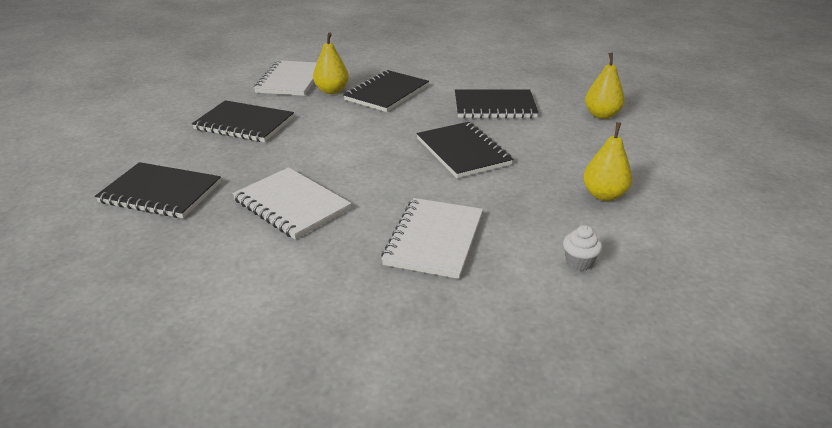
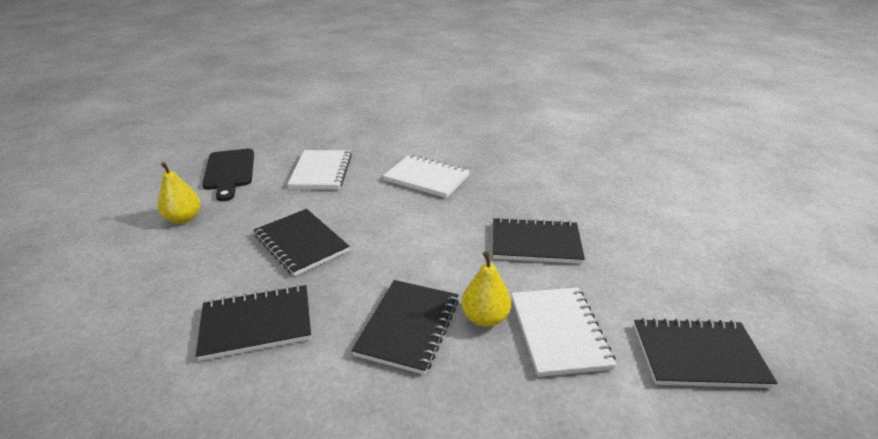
camera: 165 degrees right, 0 degrees up
(160, 193) = (524, 173): black notebook -> black notebook (698, 355)
(579, 262) = (229, 172): white cupcake -> black cutting board
(601, 115) = (112, 332): yellow pear -> none

